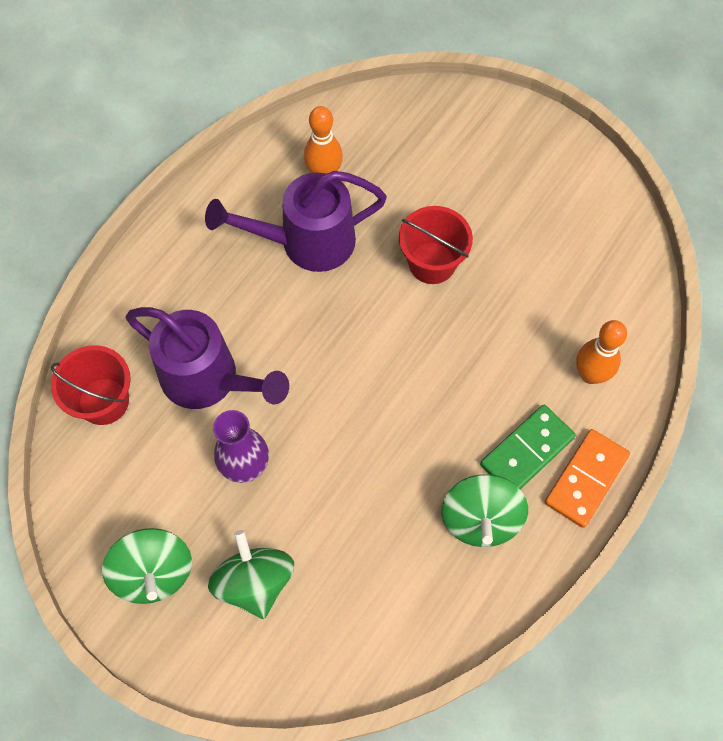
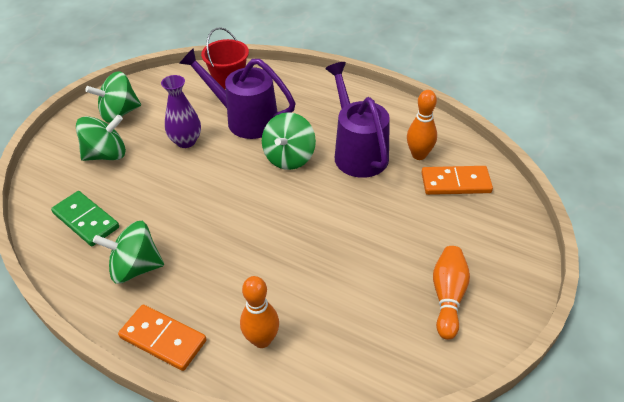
camera: 85 degrees right, 20 degrees down
(209, 380) = (245, 119): purple watering can -> purple watering can turned 90 degrees clockwise
(304, 326) = (289, 157): none -> green spinning top
(379, 146) = (455, 182): none -> orange domino
(432, 263) = (354, 223): red bucket -> none
(527, 451) = (190, 295): green domino -> green domino (86, 220)
(544, 190) = (448, 297): none -> orange bowling pin

